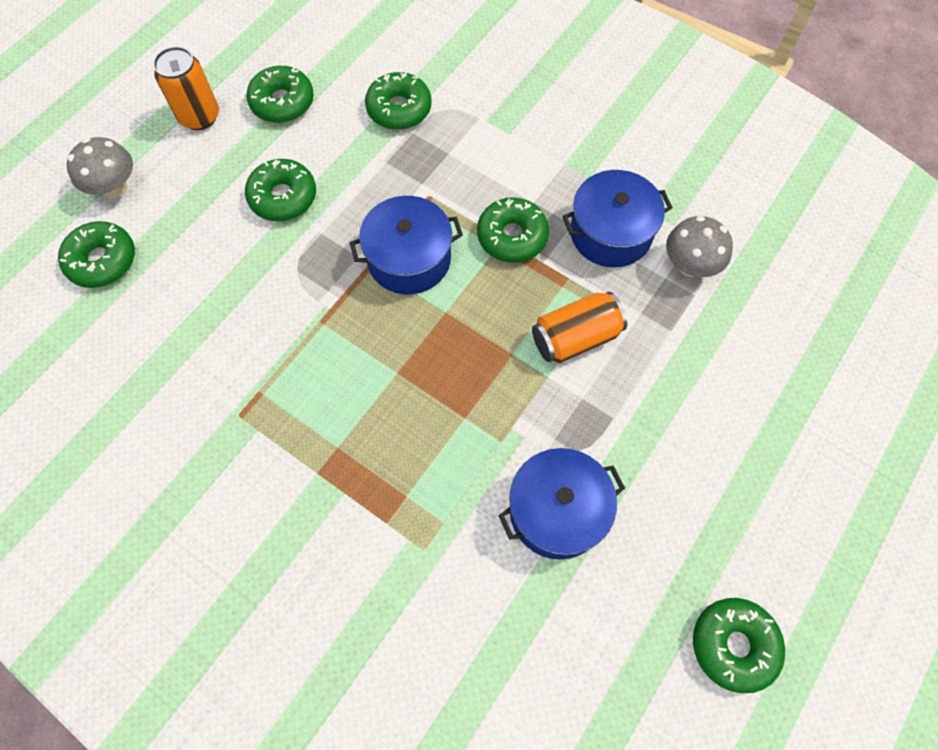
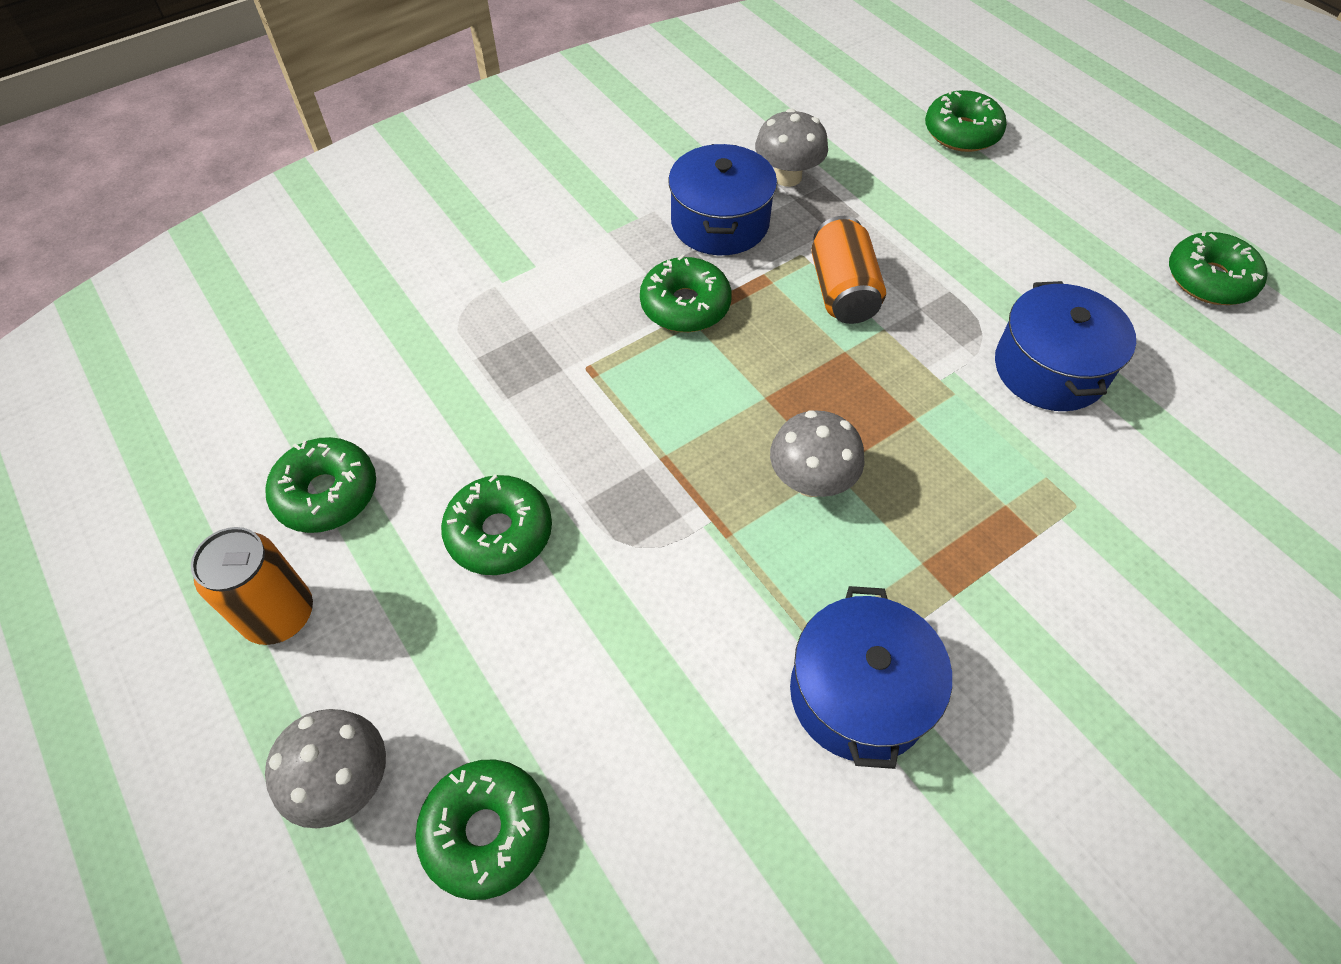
camera: 70 degrees left, 10 degrees down
(382, 360) = (810, 481): none -> grey mushroom
(399, 109) = (428, 361): green donut -> green donut (961, 133)
(409, 259) = (672, 413): blue pot -> blue pot (859, 694)

